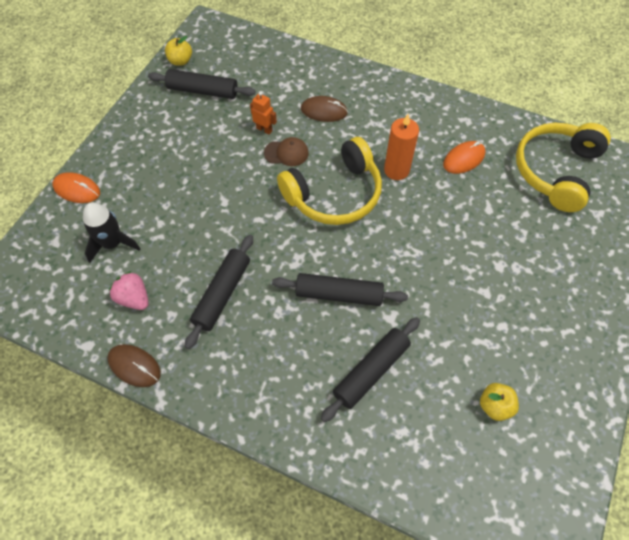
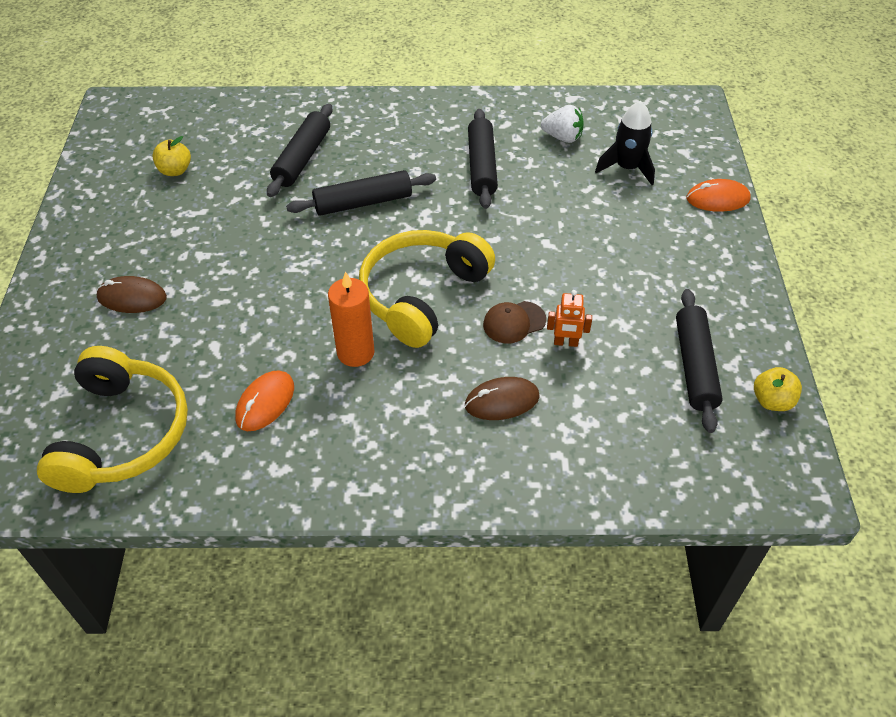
camera: 155 degrees right, 10 degrees down
(134, 298) = (562, 137): pink strawberry -> white strawberry
(134, 366) = (518, 99): brown mouse -> brown mouse (132, 297)
(203, 91) = (695, 366): black rolling pin -> black rolling pin turned 75 degrees counterclockwise

